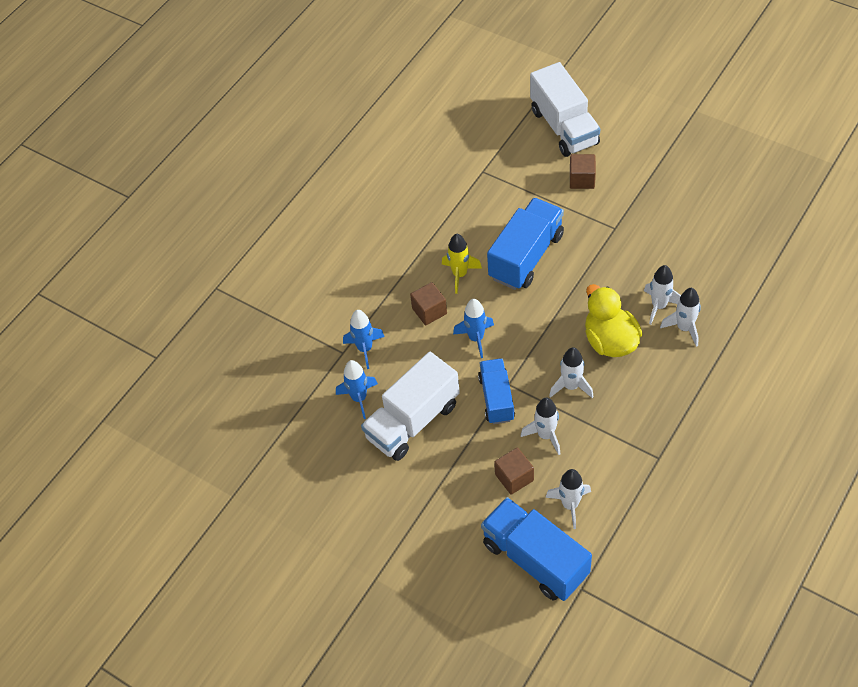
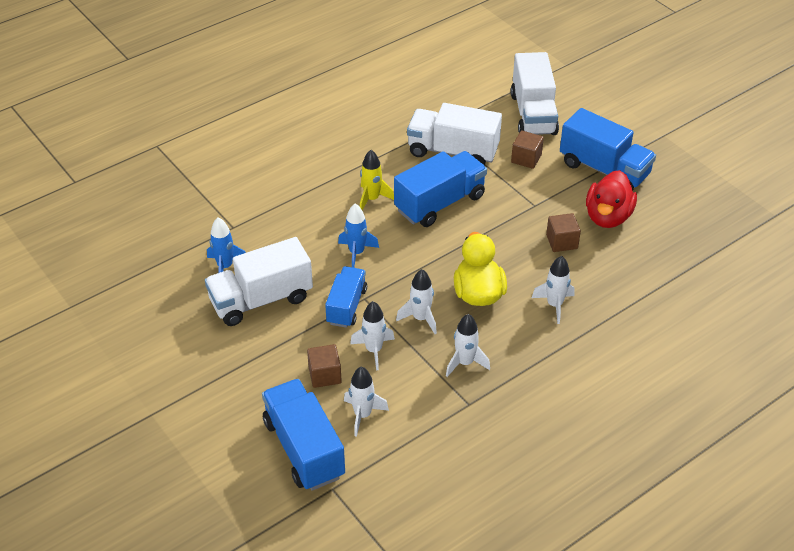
camera: 15 degrees right, 10 degrees down
(365, 349) = (254, 230): blue rocket -> none
(429, 311) = (328, 219): brown cube -> brown cube (561, 242)
(509, 195) = (453, 151): none -> white truck
(659, 167) = (604, 169): none -> blue truck
(659, 306) = (540, 280): white rocket -> white rocket (465, 363)
(687, 217) = (608, 217): none -> red duck

